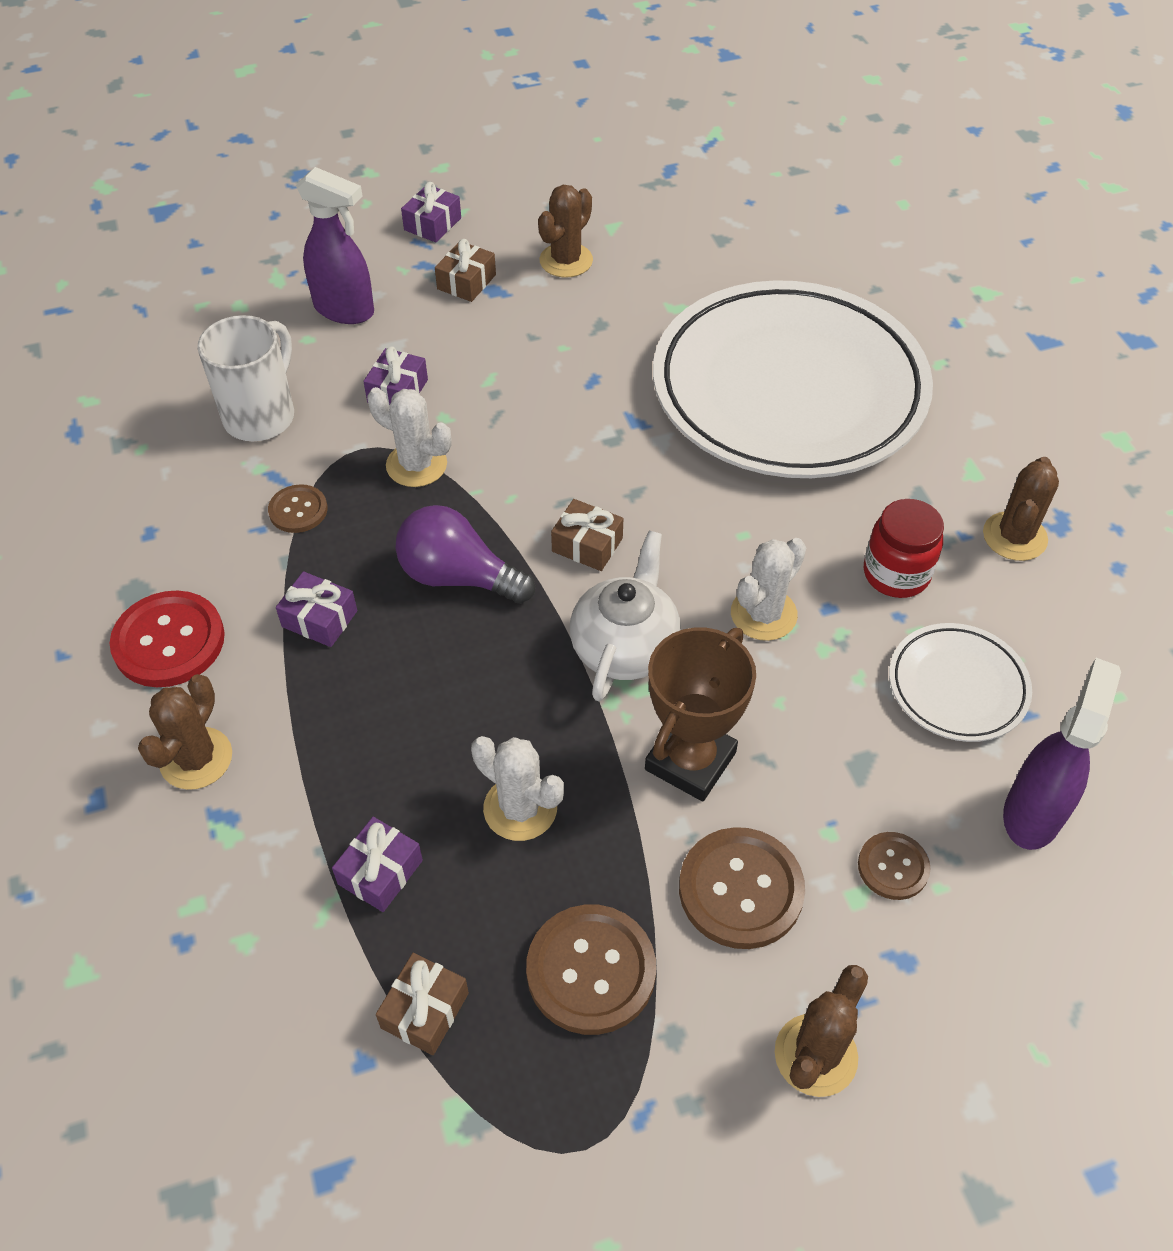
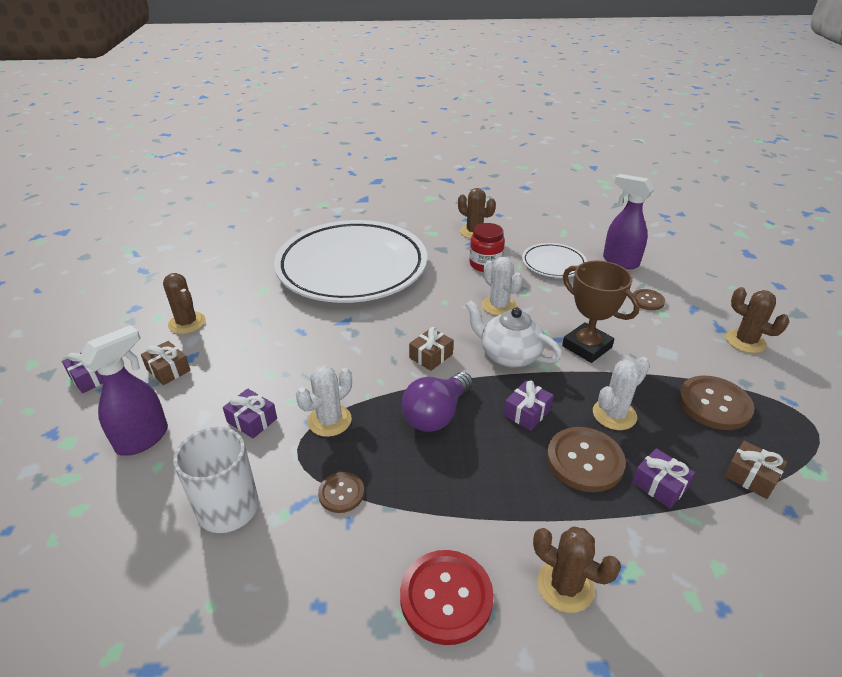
camera: 75 degrees left, 15 degrees down
(319, 619) = (450, 492): purple gift -> purple gift (527, 412)
(740, 889) = (662, 345): brown button -> brown button (584, 460)

